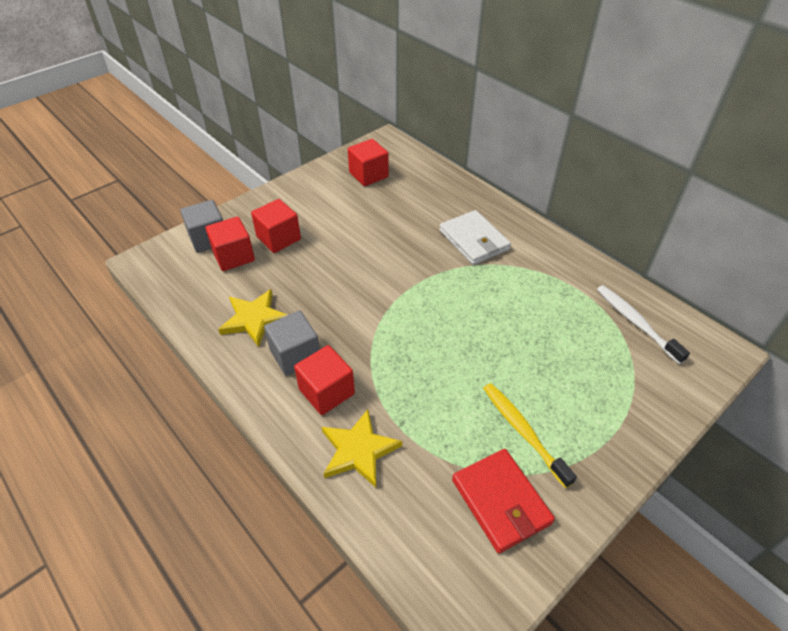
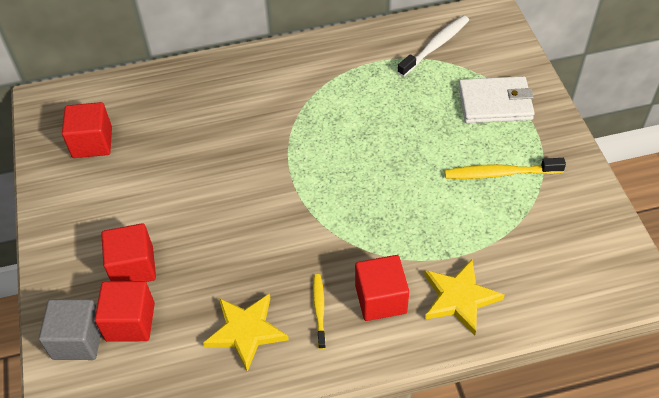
camera: 60 degrees left, 5 degrees up
(295, 355) = (319, 310): grey cube -> yellow toothbrush
(474, 240) = (264, 102): white wallet -> white wallet (495, 103)
(501, 502) = (554, 219): red wallet -> none
(636, 323) = (435, 46): white toothbrush -> white toothbrush turned 135 degrees clockwise

